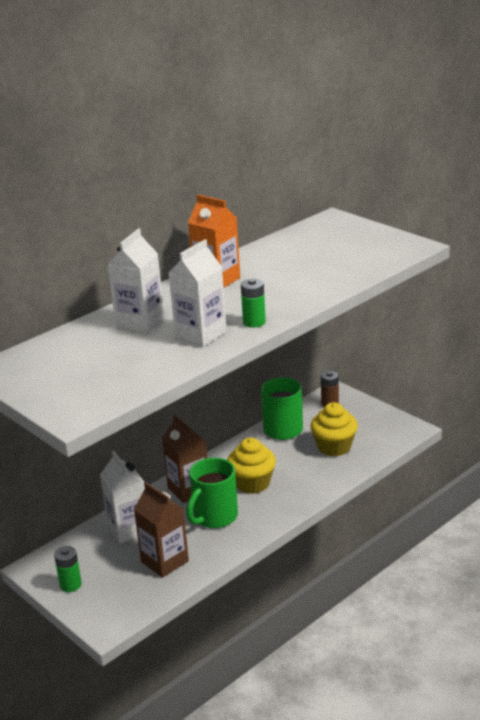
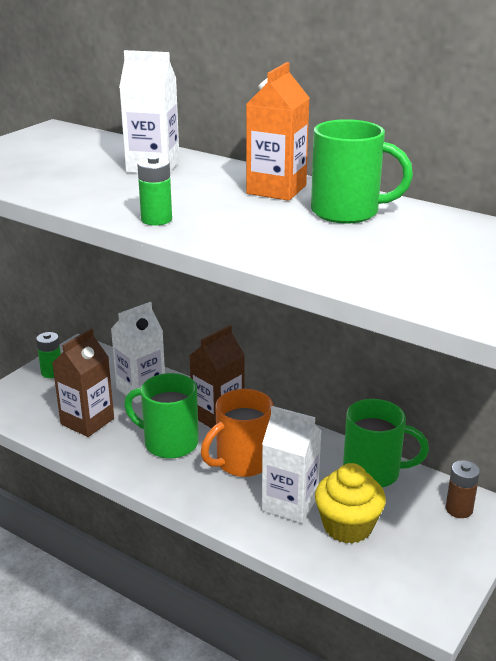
camera: 75 degrees right, 0 degrees up
(200, 335) = (121, 196): white carton -> white carton (290, 504)
(252, 483) = (242, 462): yellow cupcake -> orange mug
(269, 262) = (348, 212): none -> green mug

